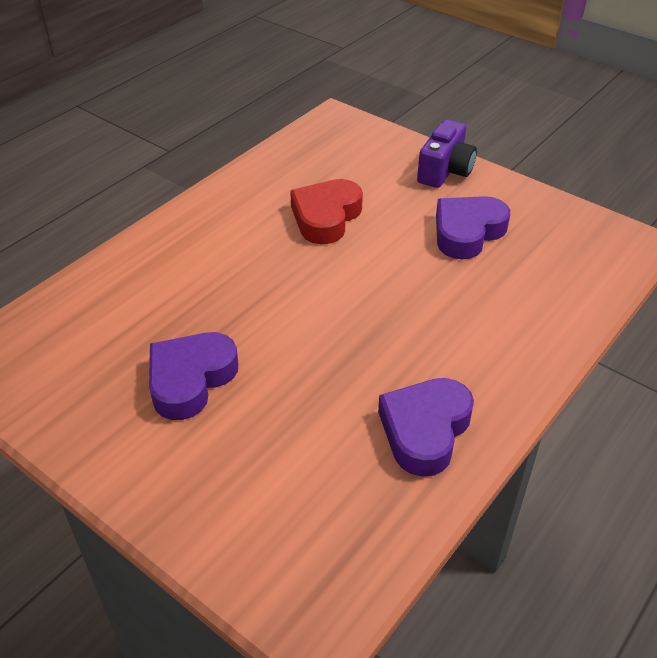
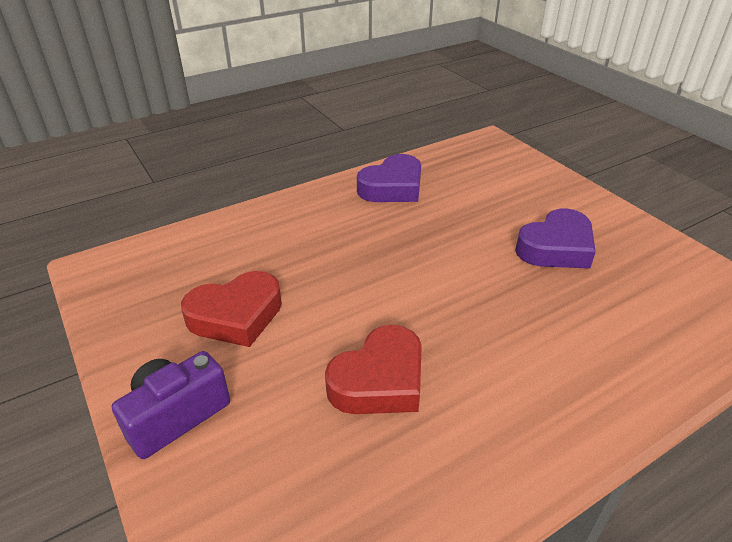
camera: 160 degrees left, 5 degrees down
(467, 232) = (236, 315): purple heart -> red heart

